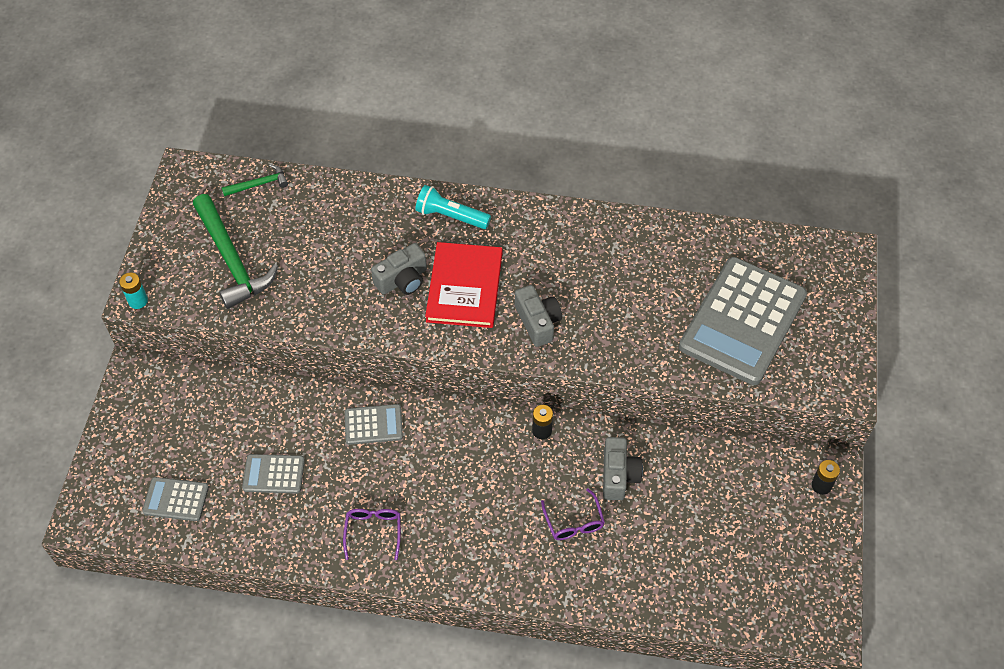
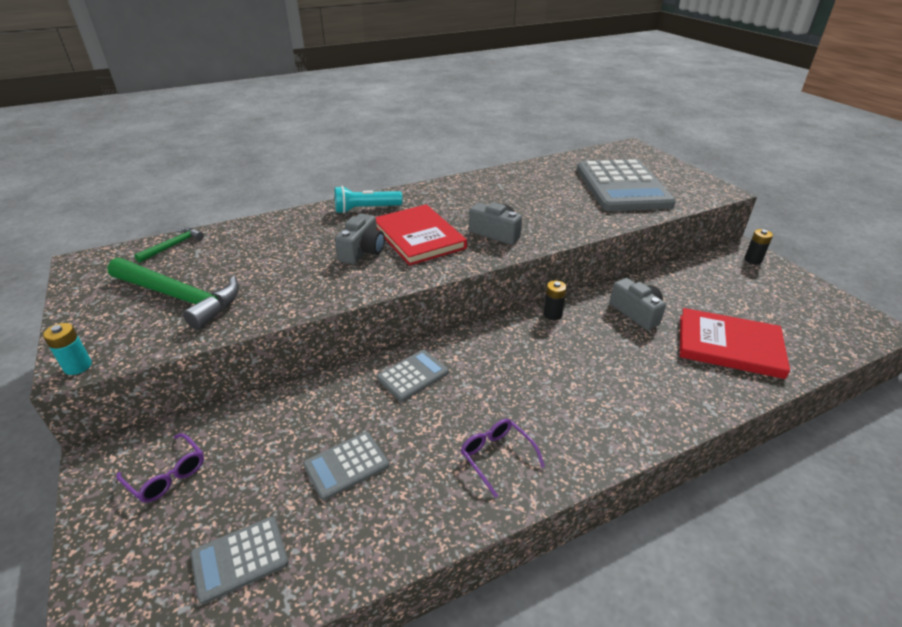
camera: 35 degrees left, 20 degrees down
(574, 522) = (646, 355): purple glasses -> purple glasses (167, 475)
(658, 558) = (729, 345): none -> red book

